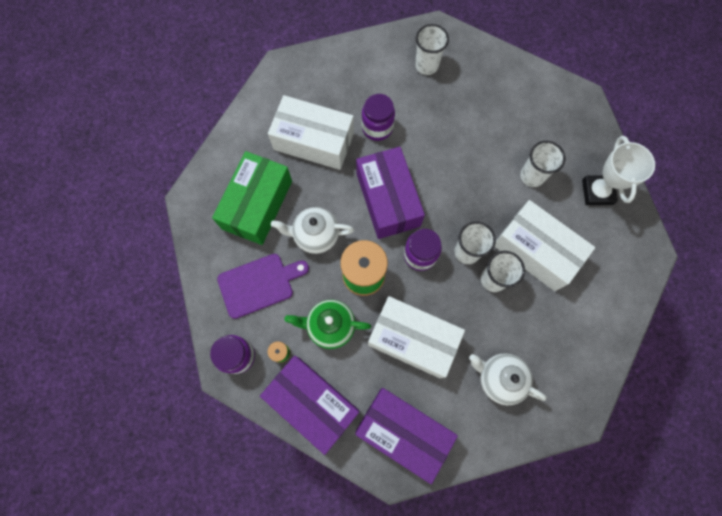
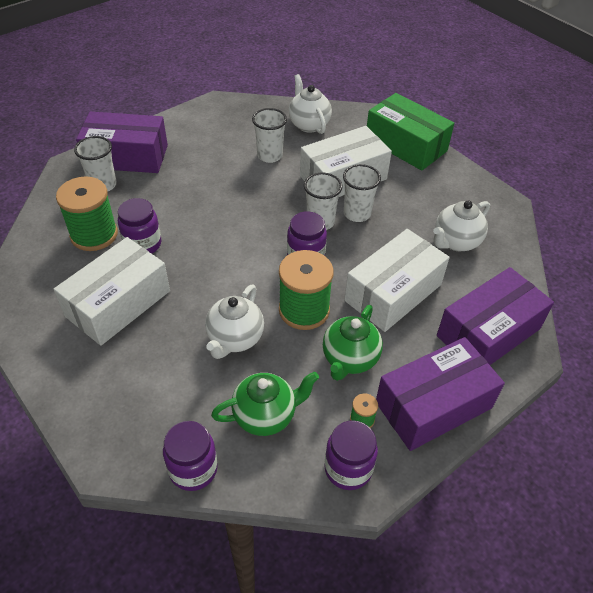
camera: 70 degrees left, 25 degrees down
(203, 255) = (193, 469): none -> purple jar
(257, 205) = (161, 385): green box -> green box (405, 145)
(259, 284) = (266, 415): purple cutting board -> green teapot
(371, 89) = (94, 235): none -> green spool
(388, 200) = (230, 262): purple box -> purple box (126, 156)
(597, 192) = (308, 124): white trophy -> white teapot

